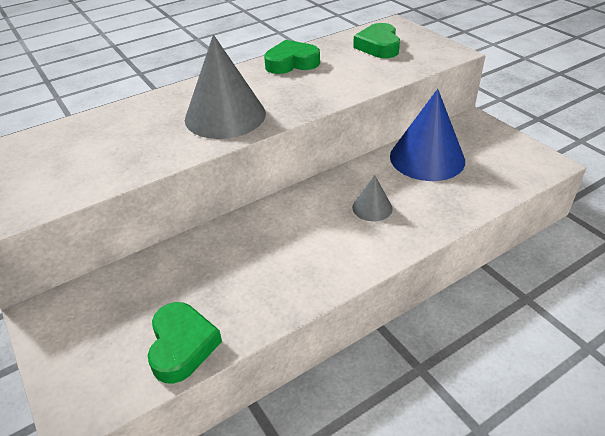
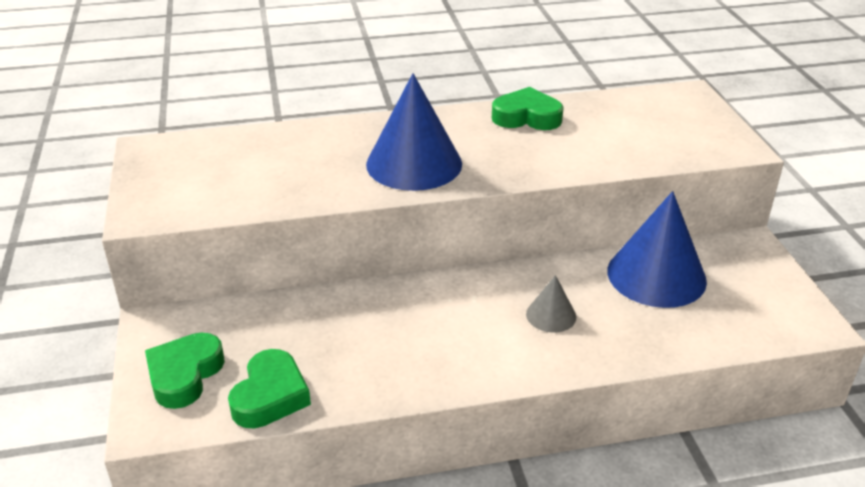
camera: 20 degrees right, 5 degrees down
(225, 116) = (414, 164): grey cone -> blue cone
(378, 46) = (648, 119): green heart -> green heart (184, 375)

